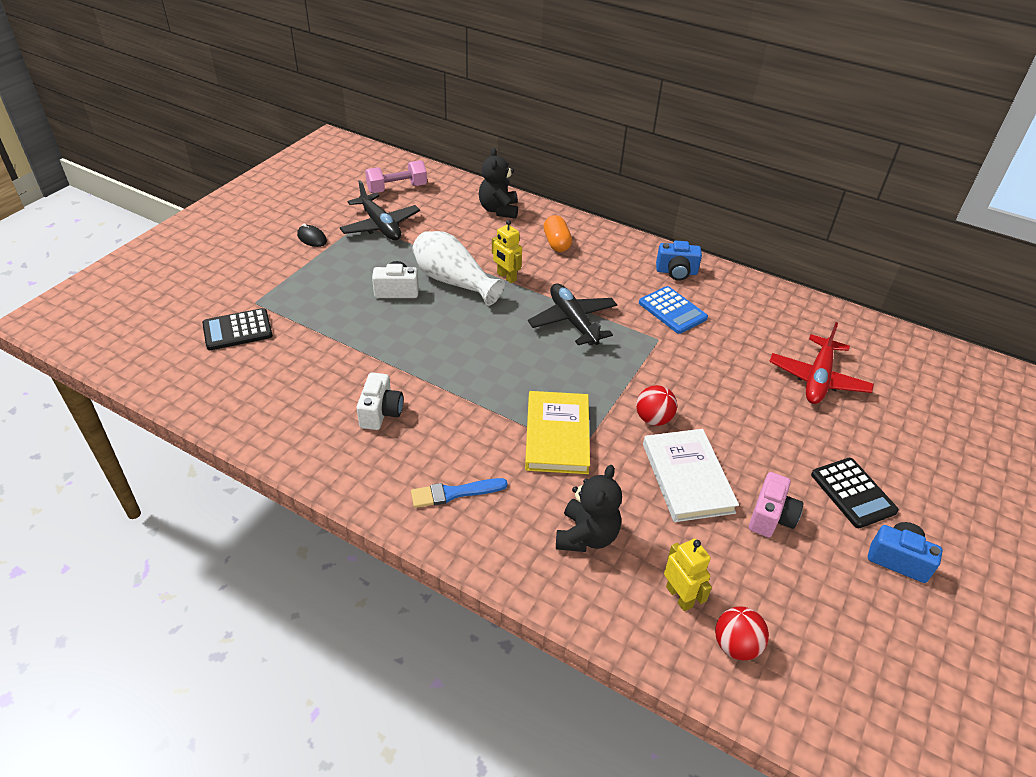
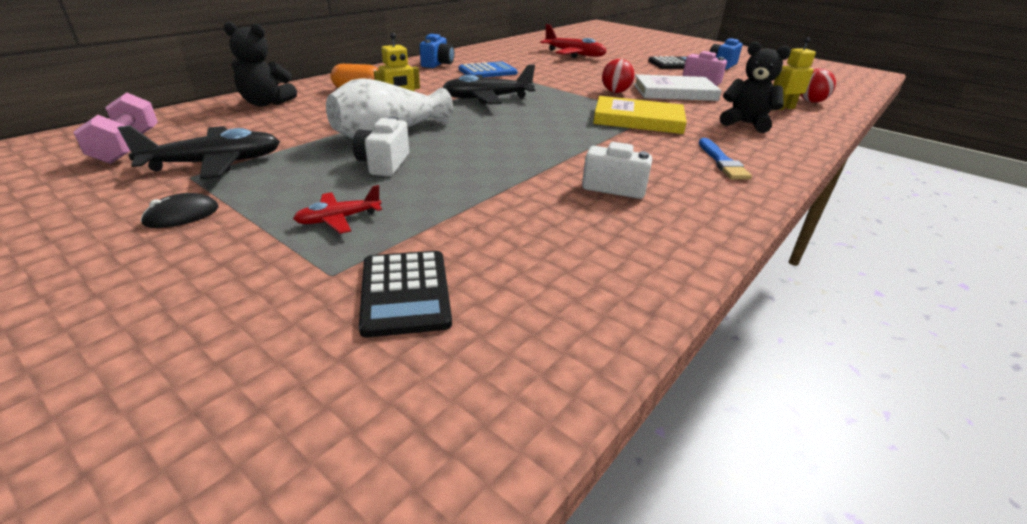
camera: 80 degrees left, 10 degrees down
(313, 290) = (338, 219): none -> red plane

